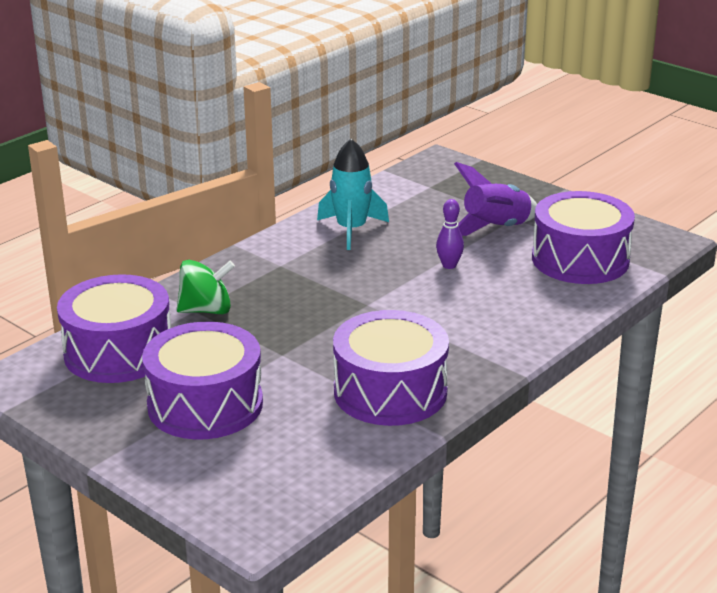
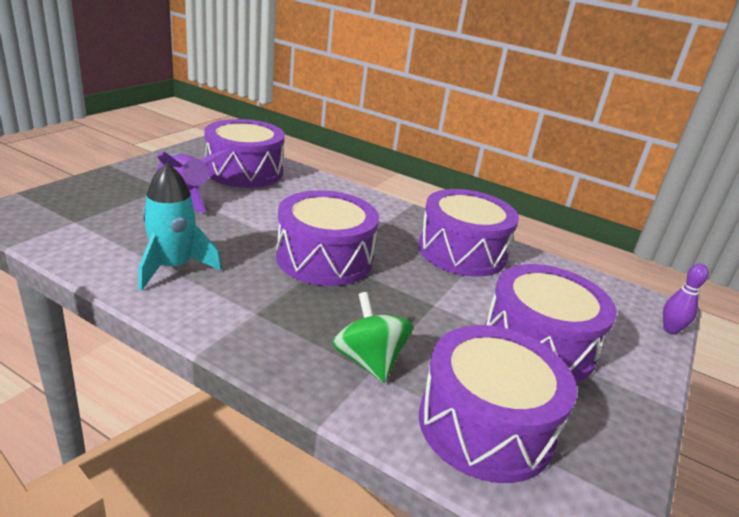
camera: 105 degrees left, 0 degrees up
(370, 300) = (324, 258): none -> purple drum
(449, 265) = (255, 220): purple bowling pin -> purple bowling pin (670, 330)

